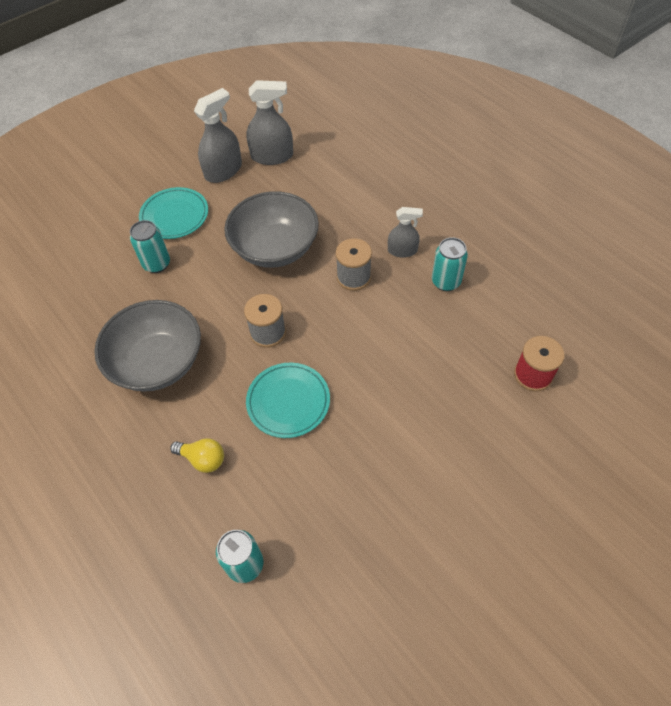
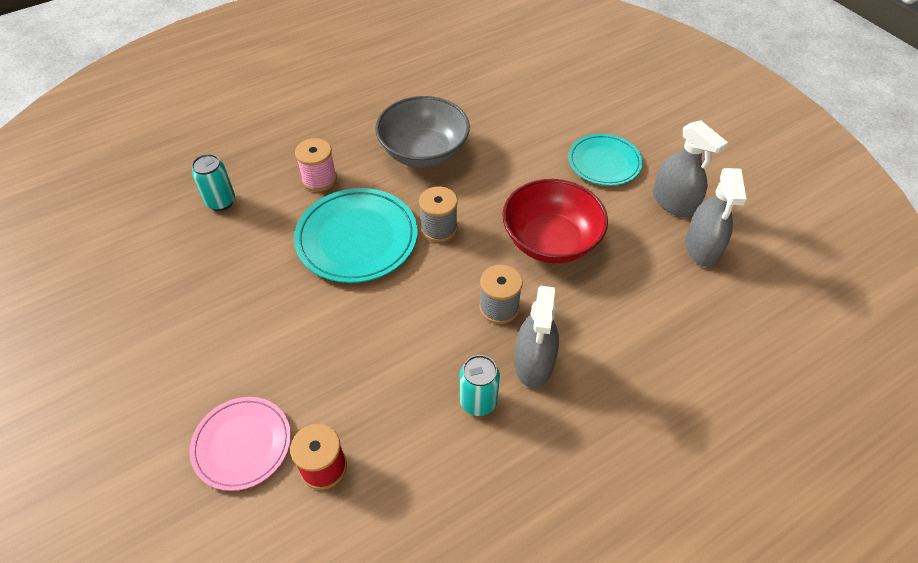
camera: 95 degrees right, 5 degrees down
(157, 264) = (539, 150): turquoise can -> none
(203, 459) = (319, 179): yellow light bulb -> pink spool
(275, 248) = (551, 241): grey bowl -> red bowl
(288, 401) = (357, 238): turquoise plate -> turquoise plate, size x1.52
(402, 250) = (534, 363): grey spray bottle -> grey spray bottle, size x1.60
(534, 442) = (242, 444): none -> pink plate

